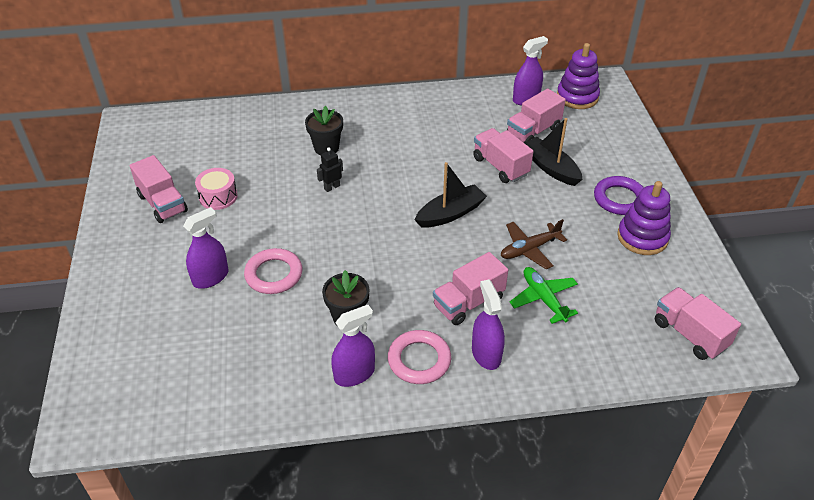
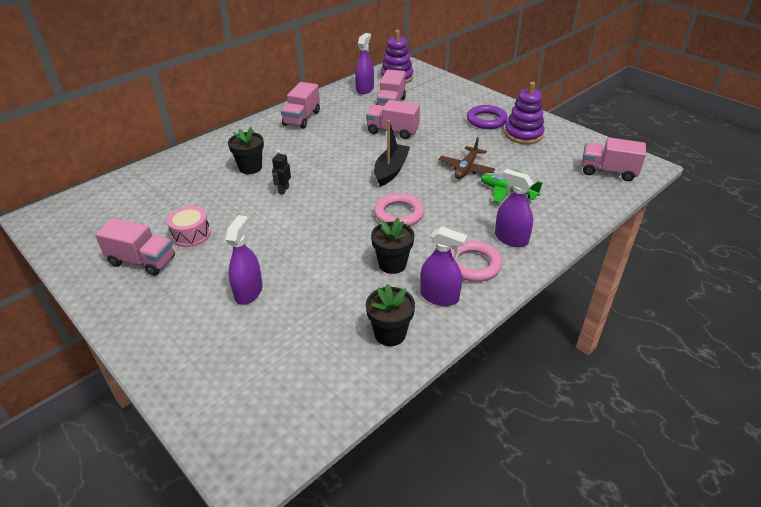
camera: 35 degrees left, 5 degrees down
(274, 274) = (301, 265): pink ring -> pink ring (399, 214)
(278, 383) = (390, 334): none -> black flower pot
(354, 374) = (439, 297): purple spray bottle -> purple spray bottle turned 90 degrees clockwise
(468, 302) = (464, 215): pink truck -> pink truck (302, 118)
(550, 168) = (425, 120): black boat -> none

